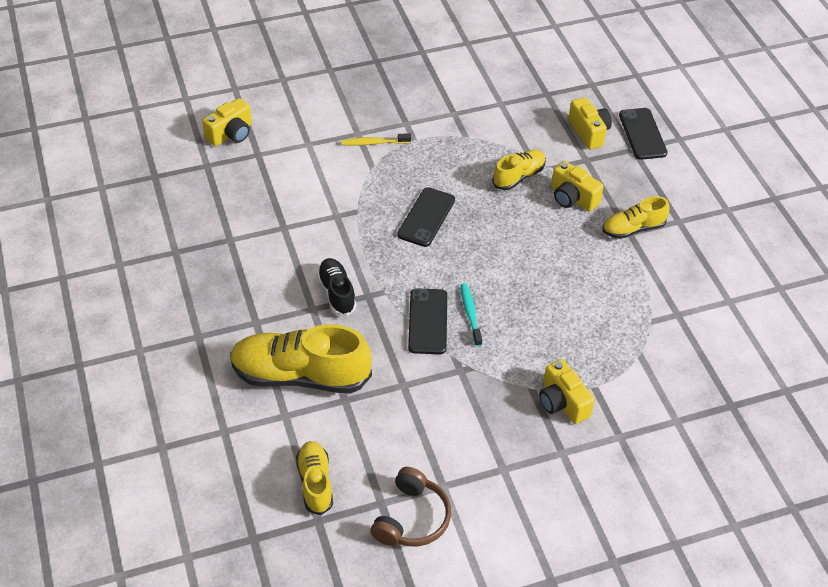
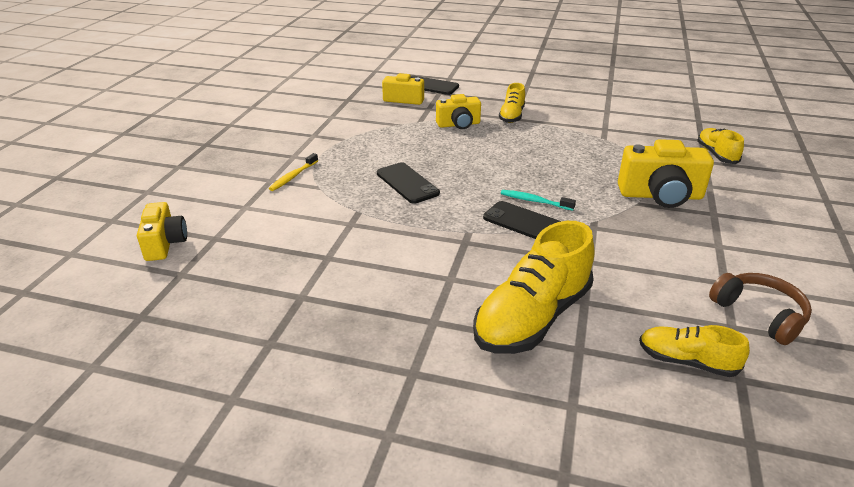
camera: 55 degrees left, 15 degrees down
(337, 293) = (445, 257): black shoe -> none
(518, 176) = (413, 135): yellow shoe -> yellow shoe (716, 154)
(562, 402) = (660, 196): yellow camera -> yellow camera, size x1.55

